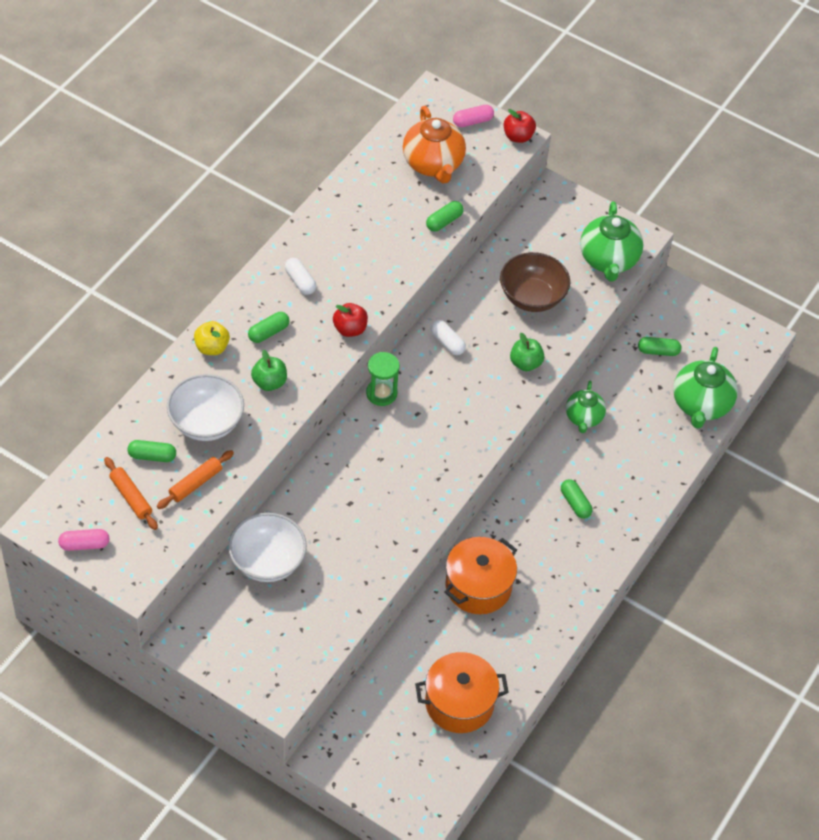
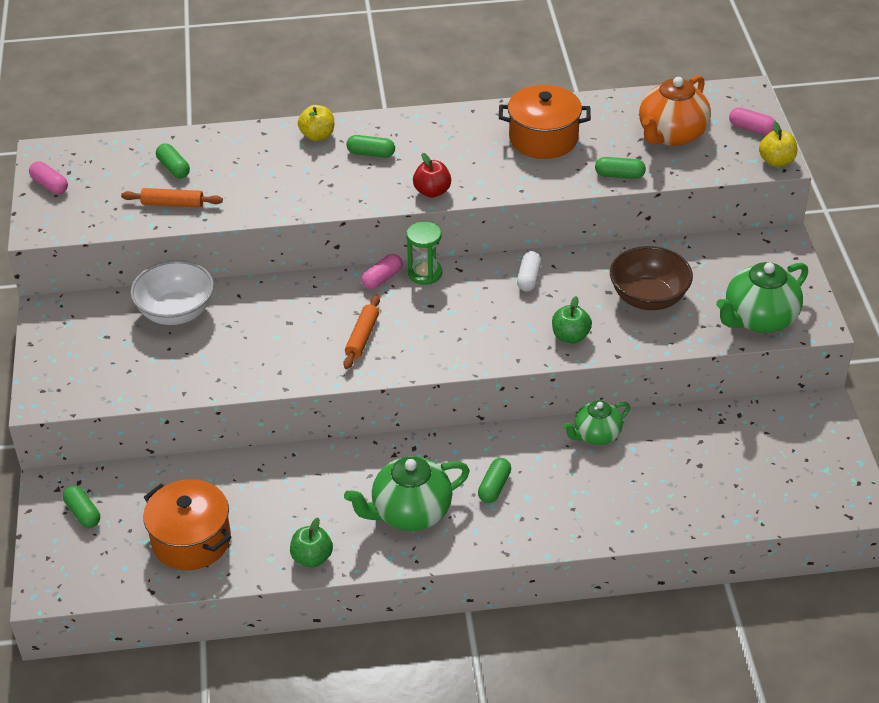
camera: 55 degrees right, 10 degrees down
(131, 497) = (121, 181): orange rolling pin -> orange rolling pin (362, 337)
(206, 423) = (239, 175): white bowl -> none
(269, 382) = (321, 182): green apple -> green apple (312, 558)
(300, 281) = (445, 139): white capsule -> none
(361, 420) = (382, 278): none -> pink capsule
(478, 586) = (329, 477): orange pot -> orange pot (543, 138)
(518, 136) = (776, 161): red apple -> yellow apple
(658, 351) = (738, 439): green capsule -> green capsule (83, 513)
(701, 405) = (718, 506): green teapot -> green teapot (410, 512)

